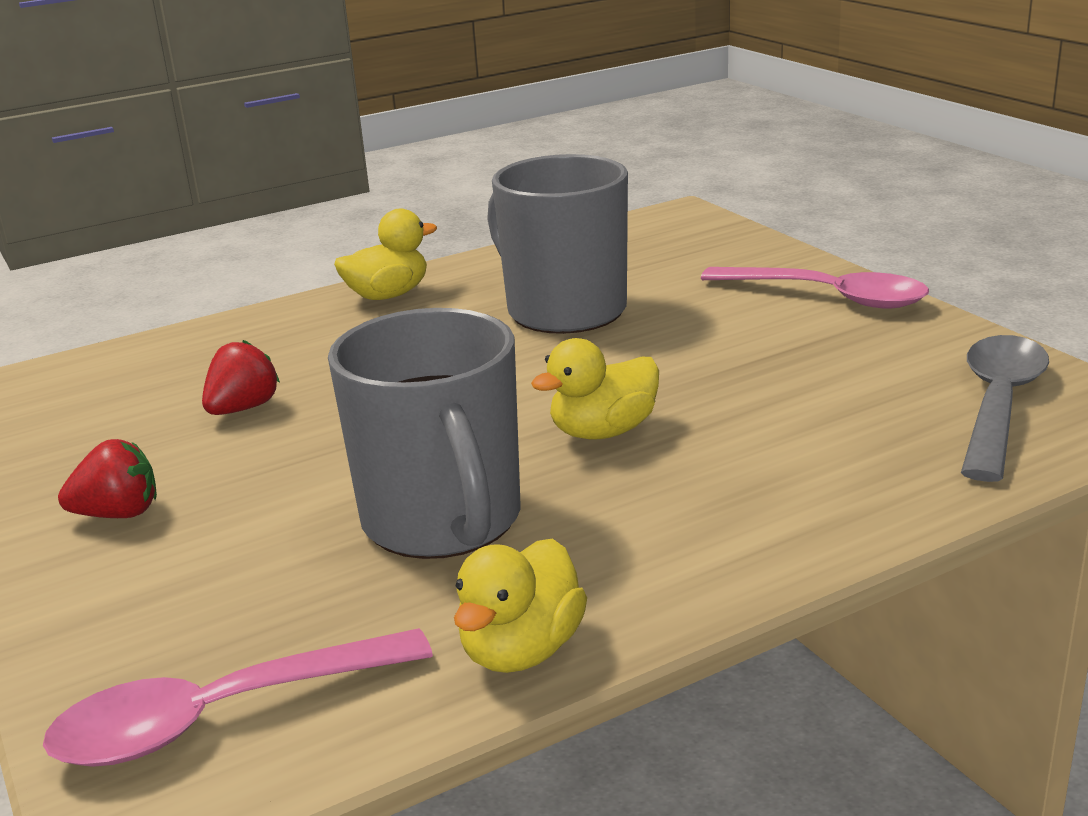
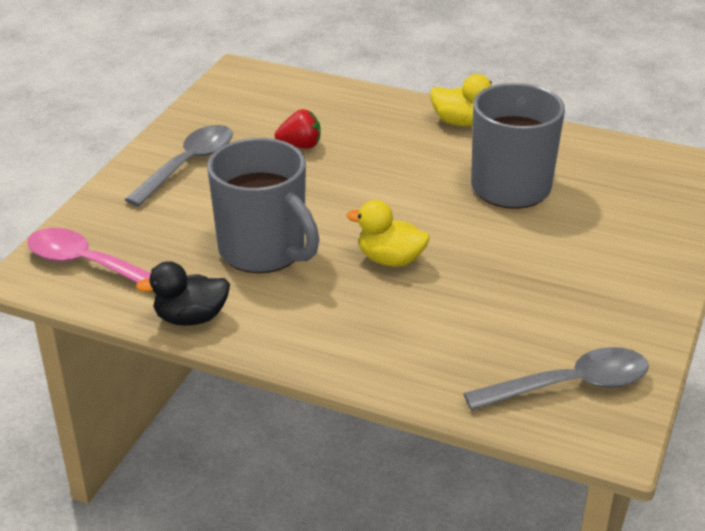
camera: 50 degrees right, 10 degrees up
(118, 514) = (188, 165): red strawberry -> grey spoon
(443, 521) = (264, 251): grey mug -> grey mug turned 75 degrees counterclockwise
(522, 650) = (191, 318): yellow duck -> black duck
(828, 297) = (645, 272): pink spoon -> none

